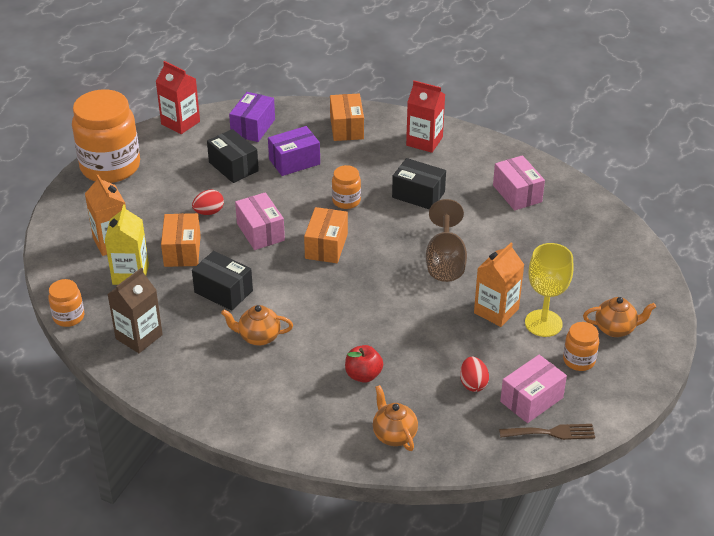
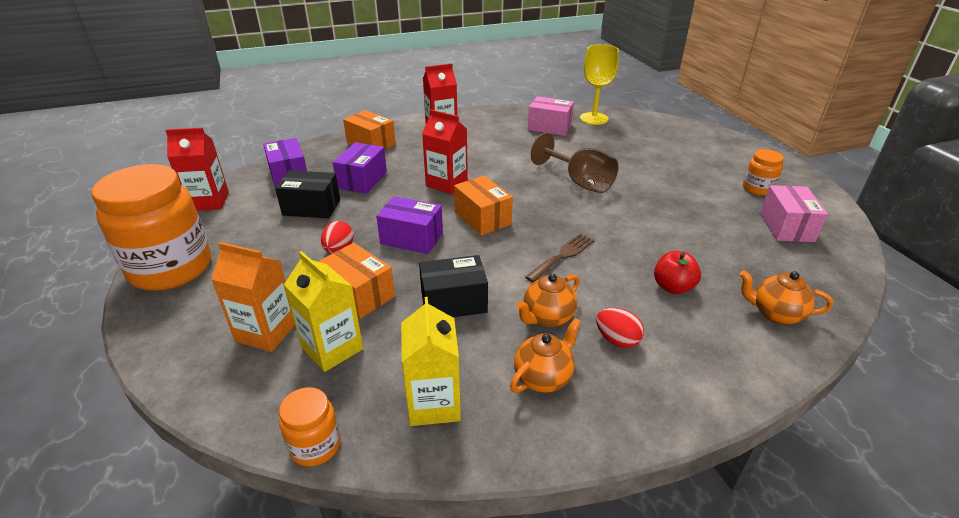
camera: 45 degrees left, 5 degrees down
(139, 337) = (434, 403): brown carton -> yellow carton
(260, 232) = (411, 238): pink box -> purple box
(346, 201) = (446, 183): orange jar -> red carton
(418, 195) = (491, 156): black box -> none
(473, 384) = (741, 241): red egg -> red egg (617, 340)
(496, 311) = (663, 191): orange carton -> none
(543, 323) = (700, 181): yellow goblet -> yellow goblet (594, 118)
(551, 433) = (836, 238): brown fork -> brown fork (562, 256)
(615, 329) = (736, 162): orange teapot -> orange teapot (543, 377)

